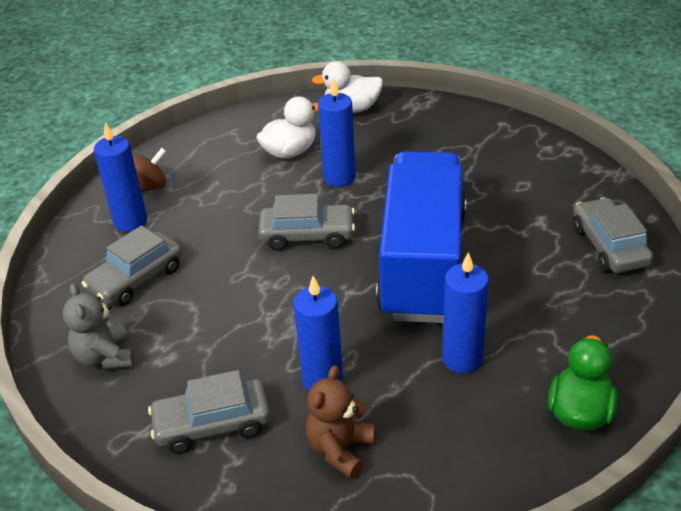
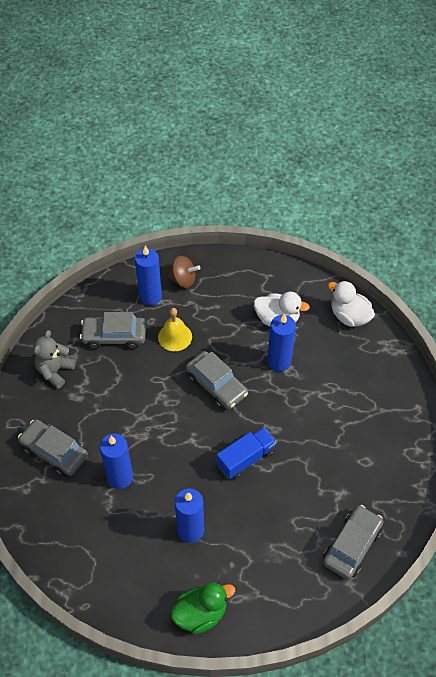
camera: 45 degrees right, 15 degrees up
(206, 232) = (175, 337): none -> yellow bell
(340, 449) = (85, 519): brown teddy bear -> none
(423, 264) = (246, 459): blue truck -> blue truck, size x0.44

